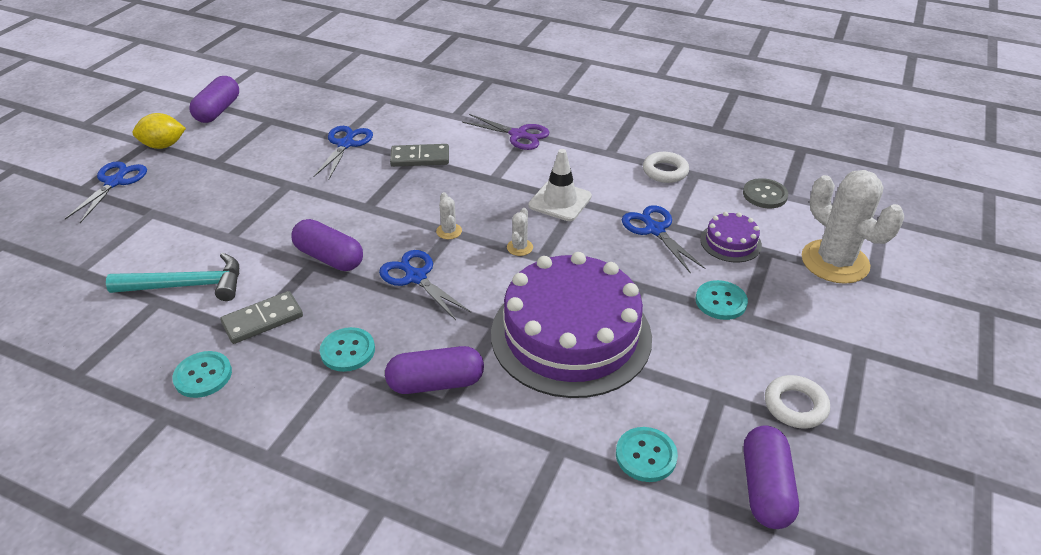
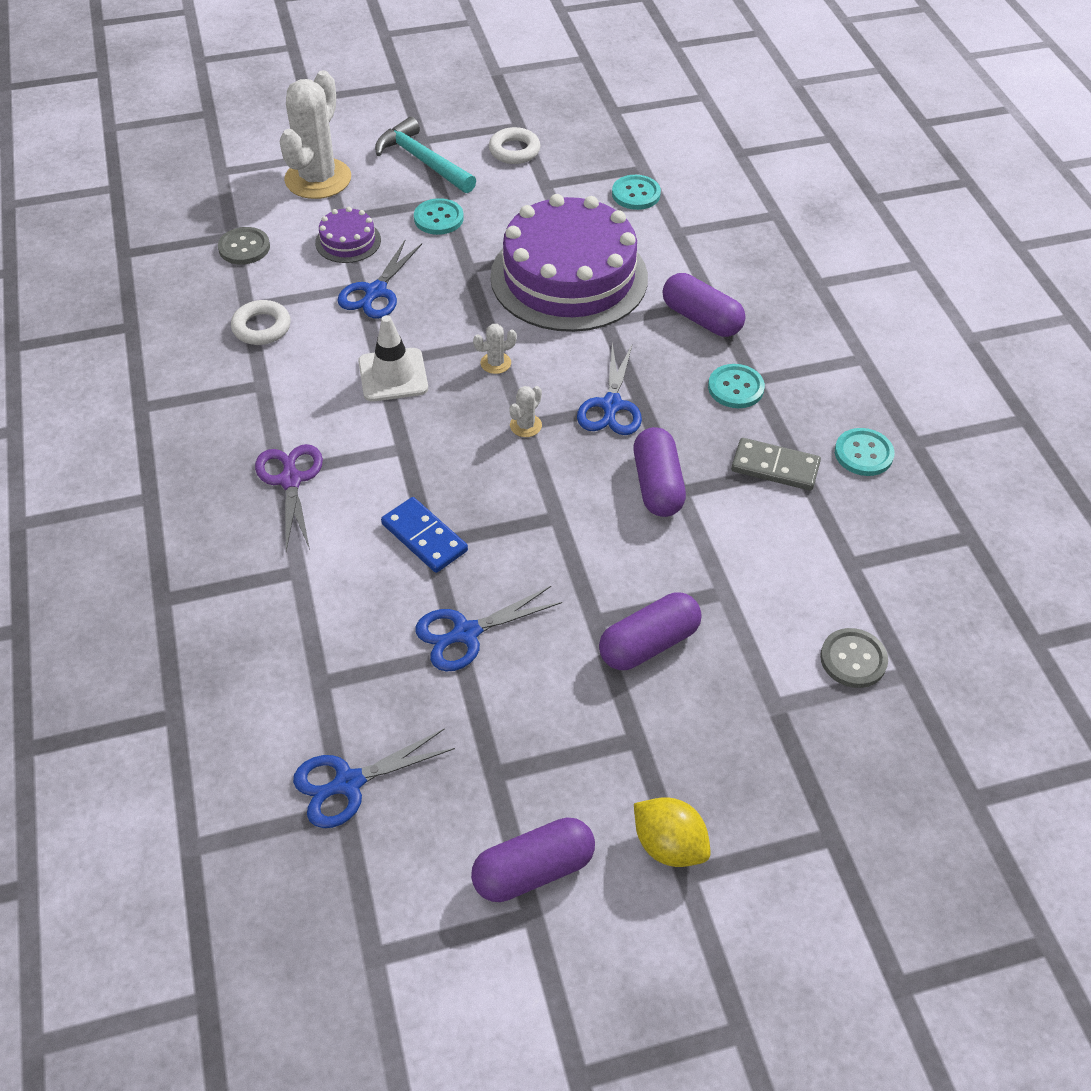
camera: 130 degrees left, 10 degrees up
(115, 182) = (781, 812): blue scissors -> blue scissors (348, 783)
(119, 257) = (853, 659): none -> grey button
(187, 286) = (811, 559): turquoise hammer -> turquoise hammer (423, 161)
(420, 158) = (424, 537): grey domino -> blue domino
(765, 488) = (600, 141): purple capsule -> purple capsule (649, 644)

